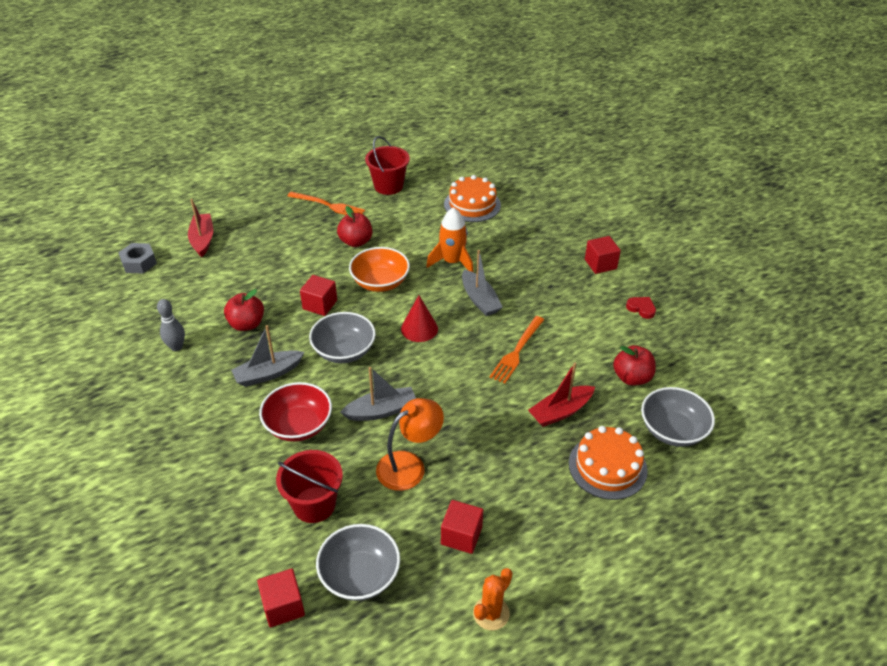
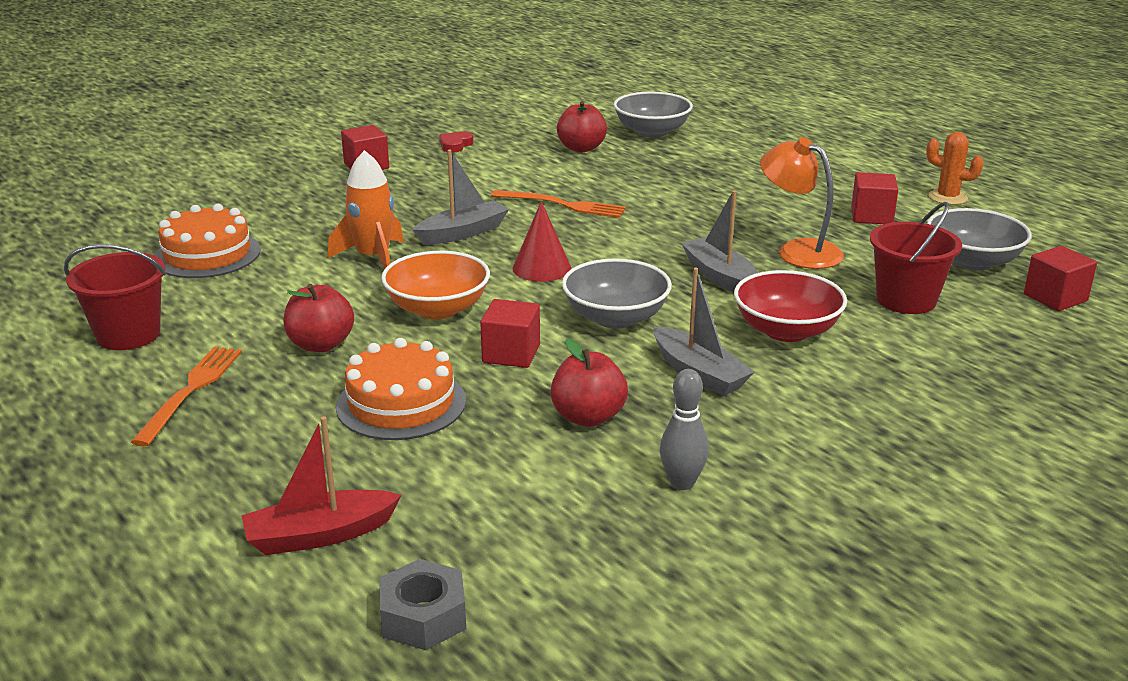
camera: 100 degrees left, 15 degrees down
(560, 412) = (656, 179): red boat -> none
(607, 466) = (722, 157): orange cake -> orange cake (401, 403)

